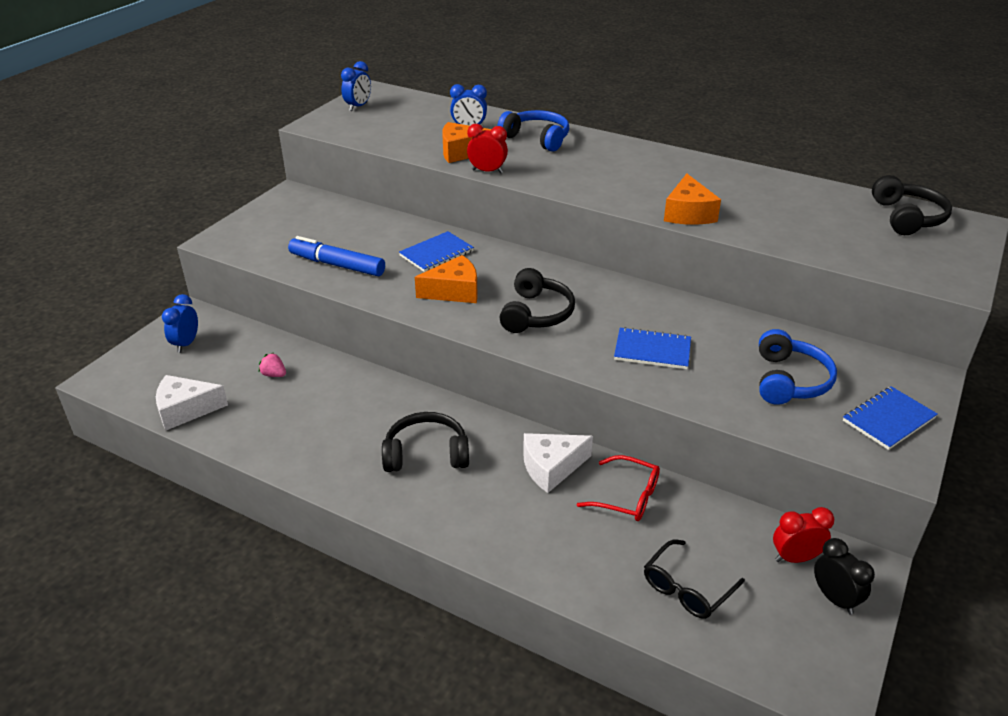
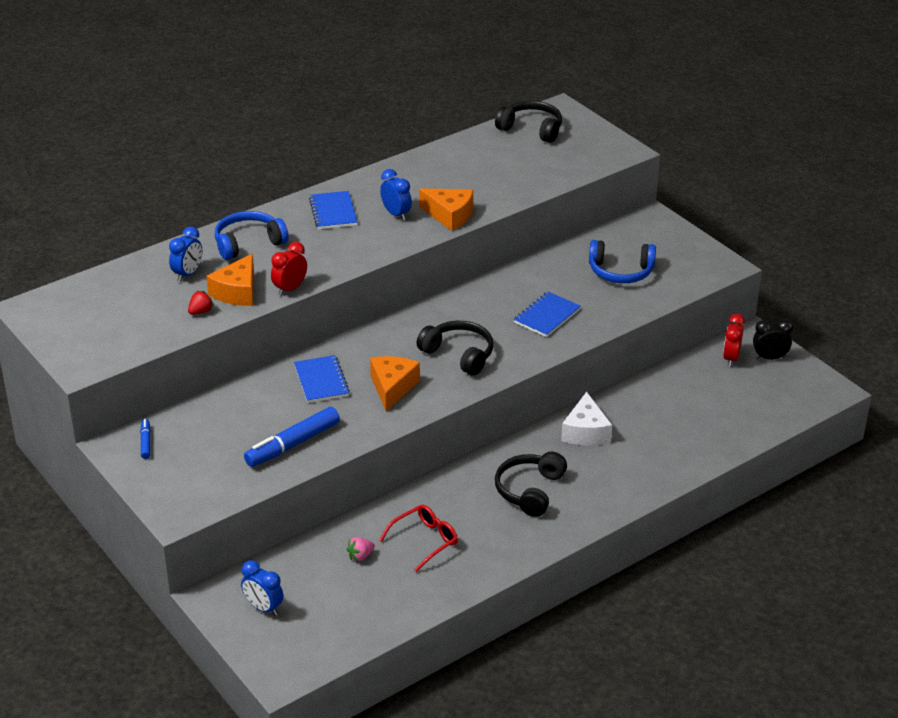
camera: 65 degrees left, 0 degrees up
(185, 410) = (375, 622): white cheese -> none
(302, 203) = (145, 442): none -> blue marker
(358, 107) = (63, 328): blue clock -> blue clock (396, 214)
(421, 146) = (200, 311): none -> red strawberry
(627, 497) = (637, 407): red glasses -> red glasses (424, 541)
(687, 588) = (731, 412): black glasses -> none
(789, 380) = (621, 272): blue headphones -> blue headphones turned 150 degrees clockwise
(888, 419) = (683, 251): blue notebook -> blue notebook (333, 212)

